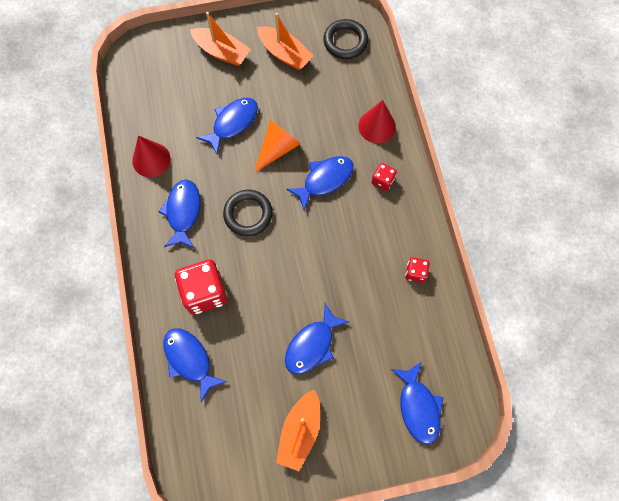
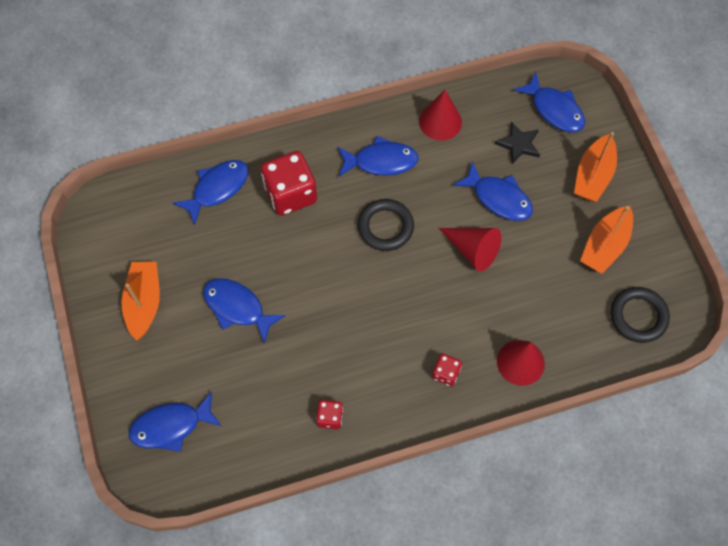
camera: 85 degrees right, 5 degrees down
(184, 102) = (518, 144): none -> black star
(277, 148) = (472, 250): orange cone -> red cone
(300, 431) = (144, 303): orange boat -> orange boat turned 75 degrees clockwise
(325, 180) = (438, 306): blue fish -> blue fish (554, 109)

